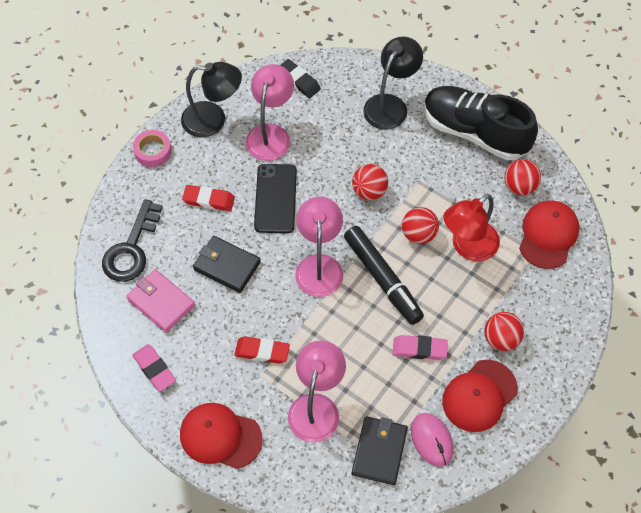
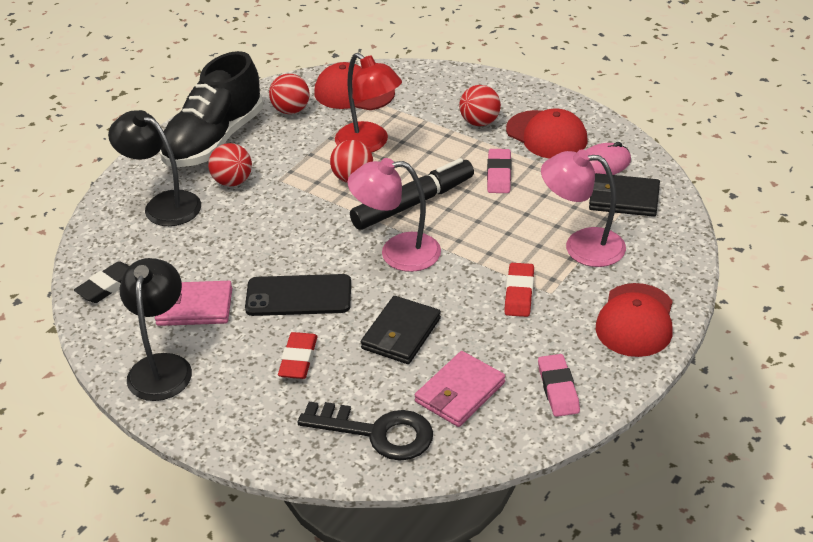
camera: 90 degrees left, 20 degrees down
(153, 151) = (209, 427): pink tape -> none
(154, 369) = (558, 389): pink eraser -> pink eraser turned 60 degrees counterclockwise
(270, 134) = (194, 307): pink lamp -> pink wallet
(369, 191) = (291, 217): red ball -> red ball (232, 181)

